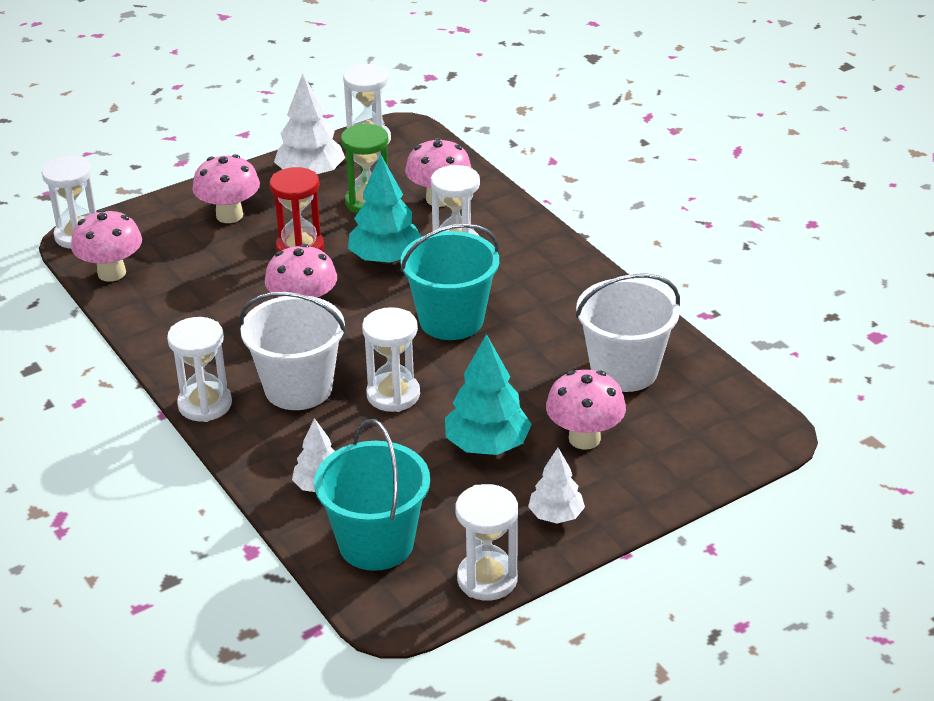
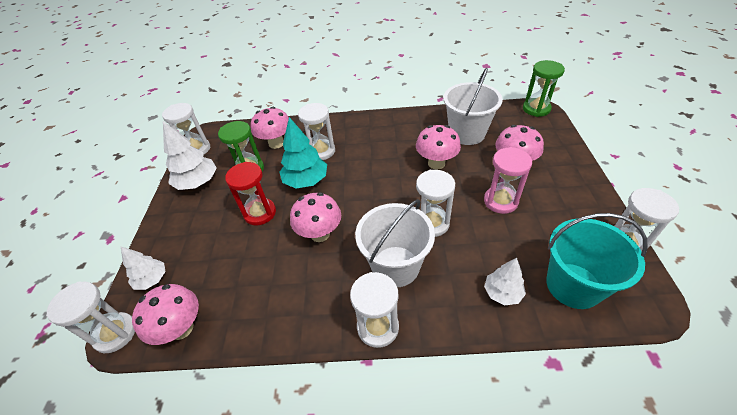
camera: 55 degrees left, 10 degrees up
(229, 215) = (193, 234): pink mushroom -> pink mushroom (436, 163)
(451, 320) = (382, 176): turquoise bucket -> none
(487, 445) = (500, 201): turquoise tree -> pink hourglass
(556, 515) = (574, 197): white tree -> white tree (152, 279)
(770, 429) = (536, 109): none -> green hourglass

